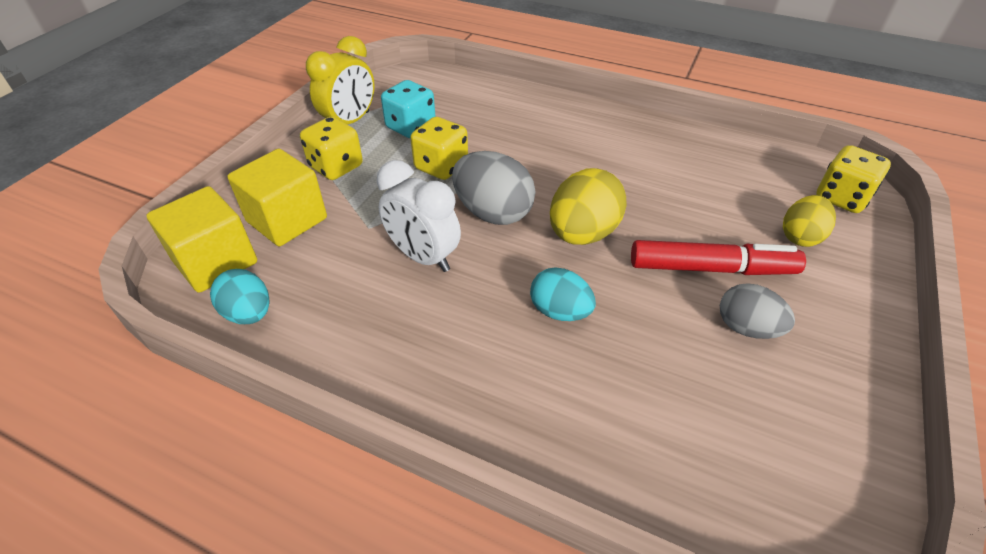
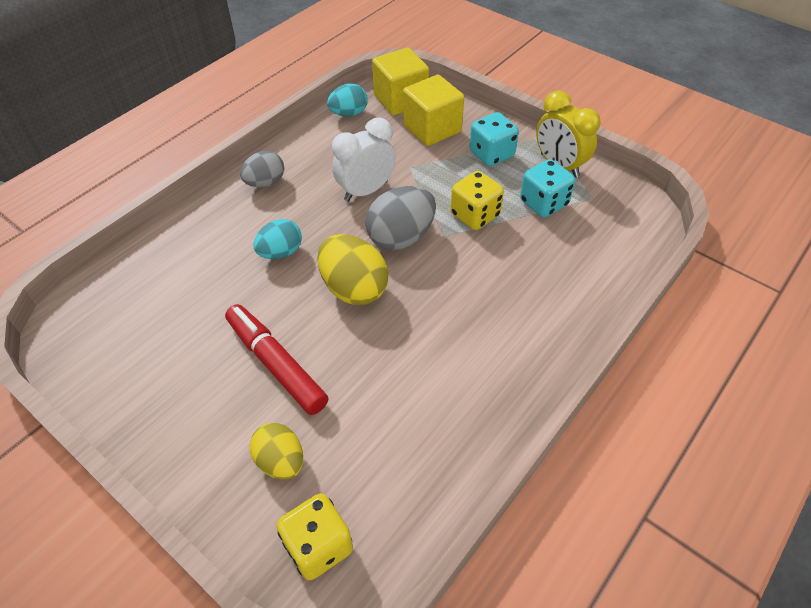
camera: 105 degrees right, 5 degrees up
(336, 167) = (491, 154): yellow dice -> turquoise dice
(711, 268) = (276, 364): red marker -> red marker turned 120 degrees clockwise
(746, 328) = (209, 359): grey egg -> grey egg (265, 183)

